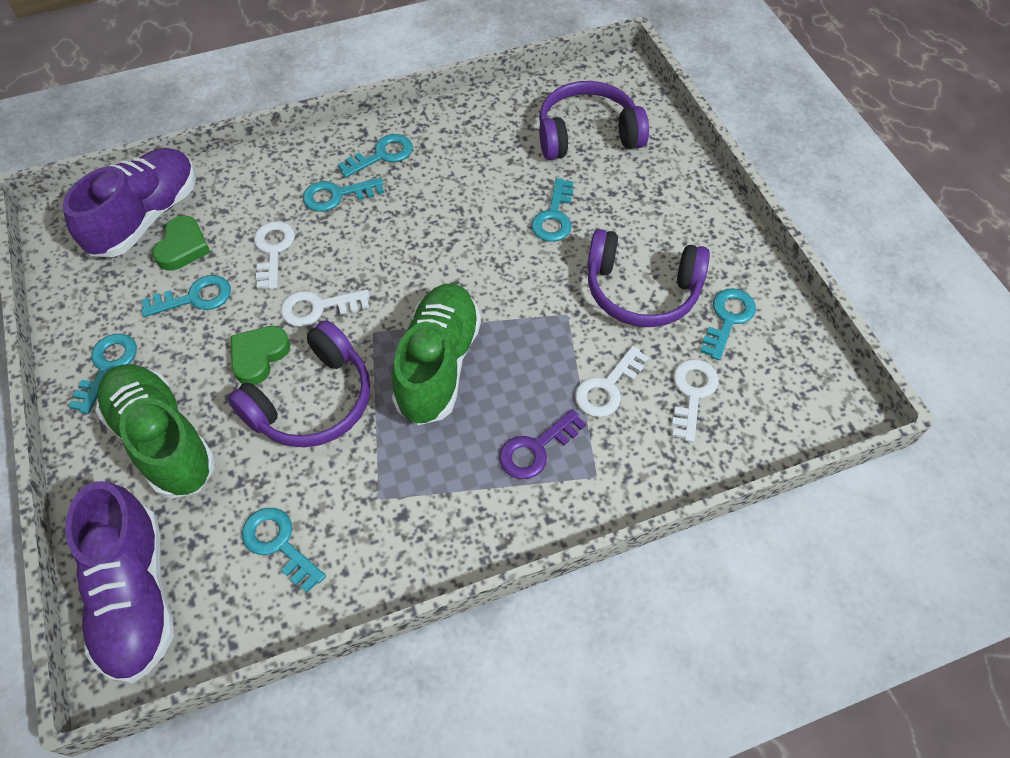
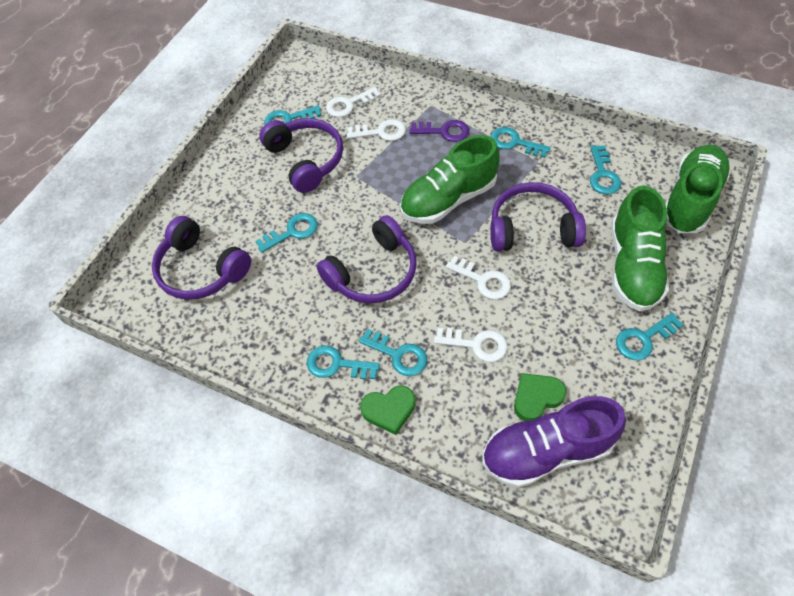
camera: 130 degrees left, 0 degrees up
(135, 594) = (690, 200): purple shoe -> green shoe
(195, 297) = (555, 347): turquoise key -> turquoise key (514, 142)
(259, 356) = (543, 276): green heart -> green heart (389, 410)
(273, 250) = (477, 344): white key -> white key turned 120 degrees counterclockwise
(433, 239) = (373, 272): none -> purple headphones

